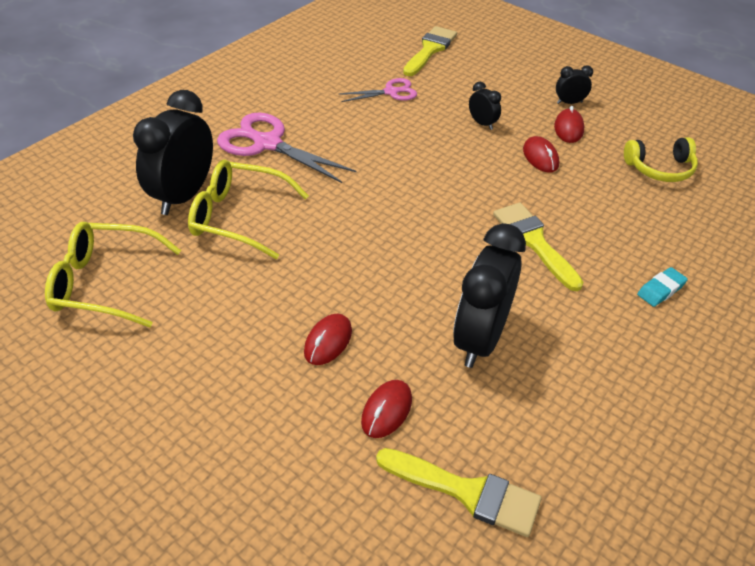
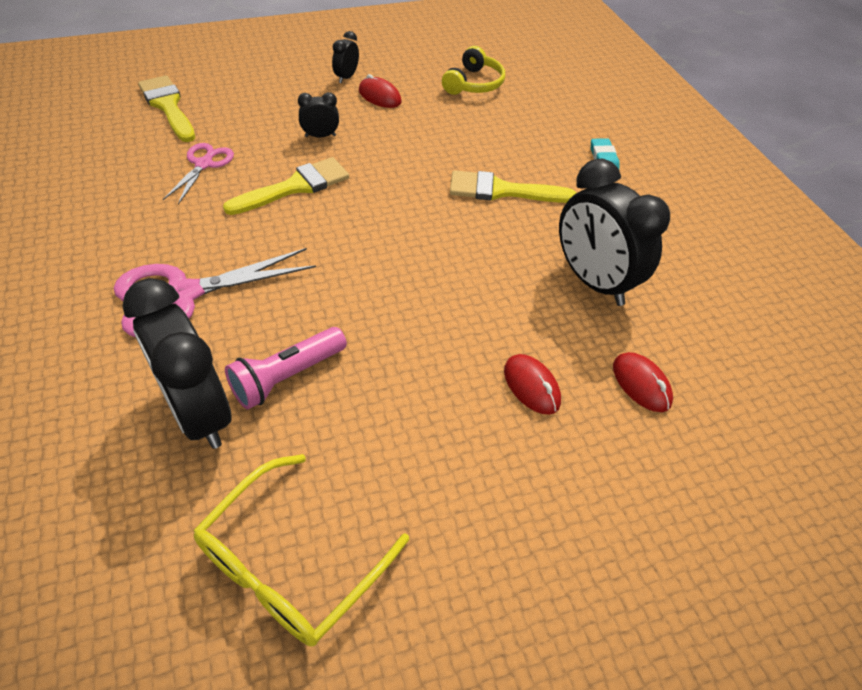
camera: 60 degrees left, 5 degrees up
(238, 217) = (287, 377): yellow glasses -> pink flashlight
(466, 492) = (751, 375): yellow brush -> yellow brush (295, 187)
(540, 157) = (401, 130): red mouse -> none

